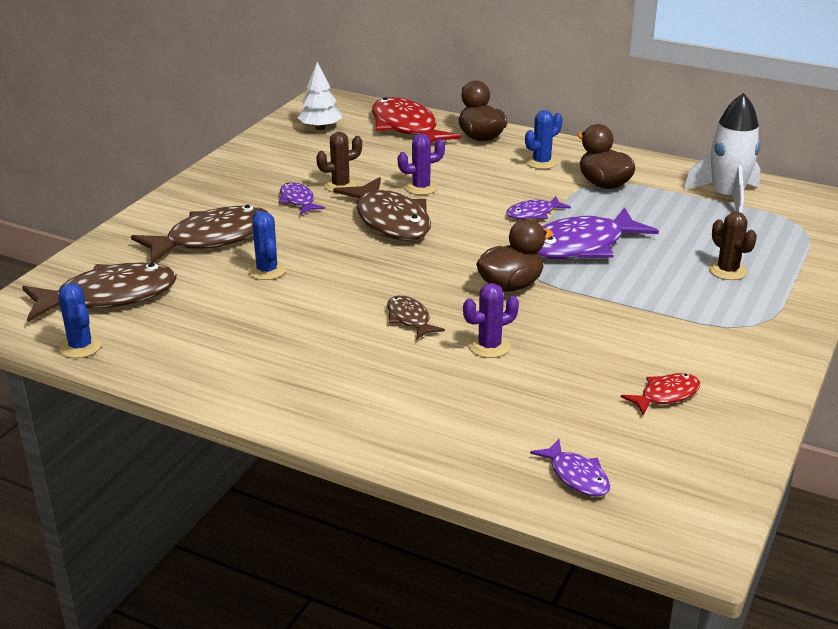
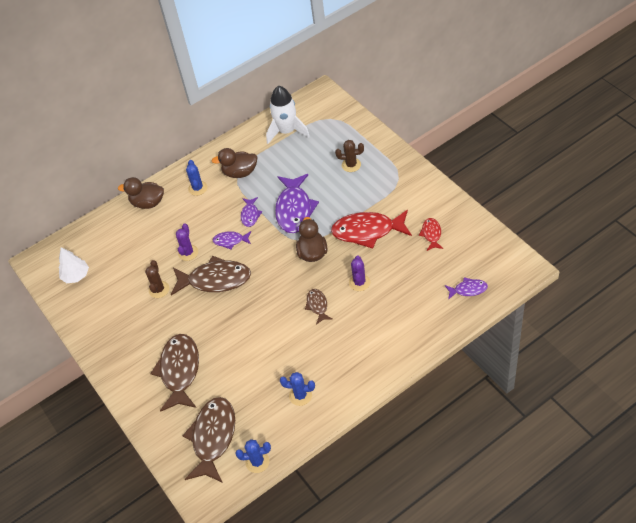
camera: 55 degrees left, 20 degrees up
(267, 271) = (232, 353): blue cactus -> blue cactus (300, 395)
(298, 200) = (163, 316): purple fish -> purple fish (230, 241)
(406, 127) = (109, 233): red fish -> red fish (367, 231)
(410, 319) = (317, 305): brown fish -> brown fish turned 75 degrees clockwise

